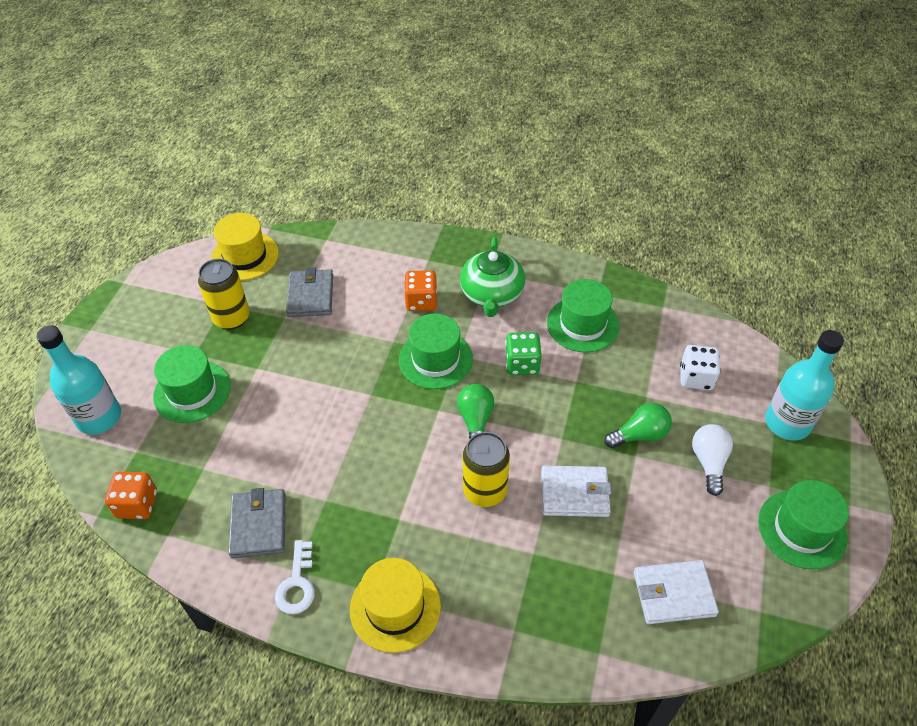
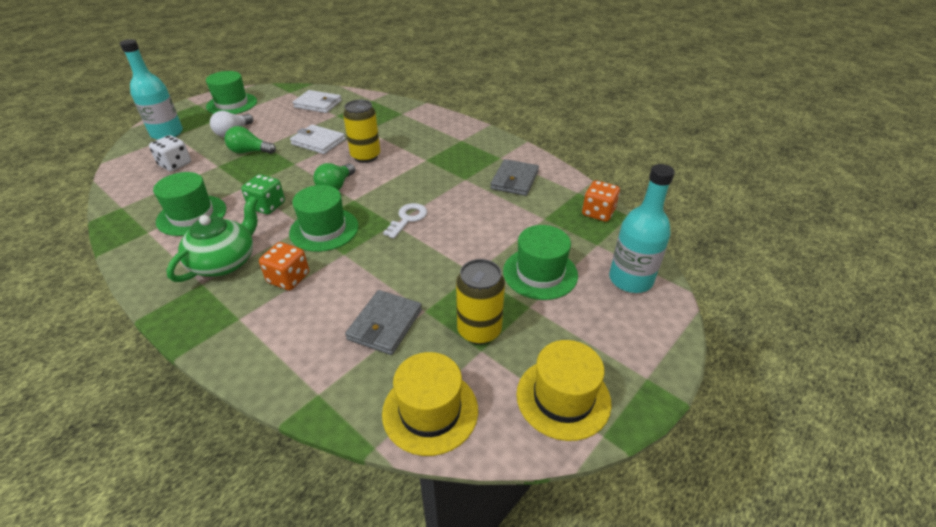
camera: 155 degrees left, 10 degrees down
(297, 584) = (502, 152): white key -> white key (407, 219)
(395, 607) = (453, 132): yellow hat -> yellow hat (563, 398)

